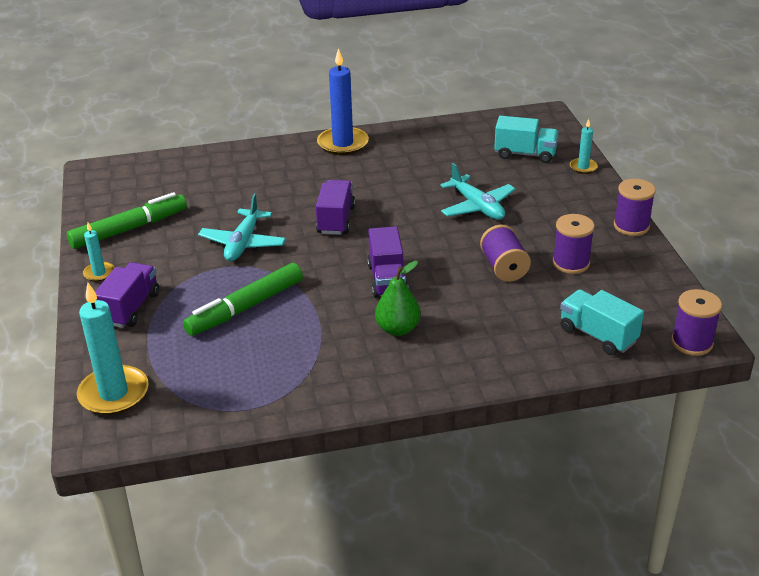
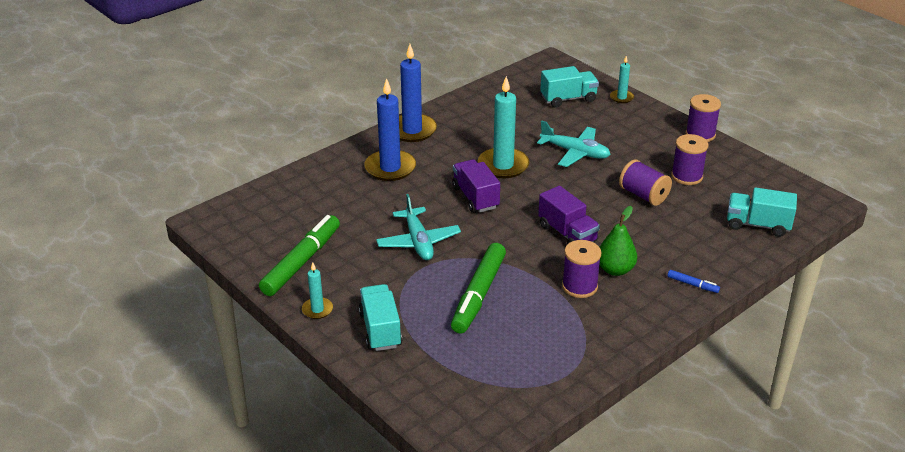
camera: 30 degrees left, 0 degrees up
(114, 393) = (445, 405): turquoise candle -> turquoise candle (503, 165)
(130, 308) = (380, 330): purple truck -> turquoise truck
(288, 171) = (390, 168): none -> blue candle
(461, 370) = (692, 284): none -> blue marker
(692, 342) = (821, 209): purple spool -> purple spool (579, 286)

